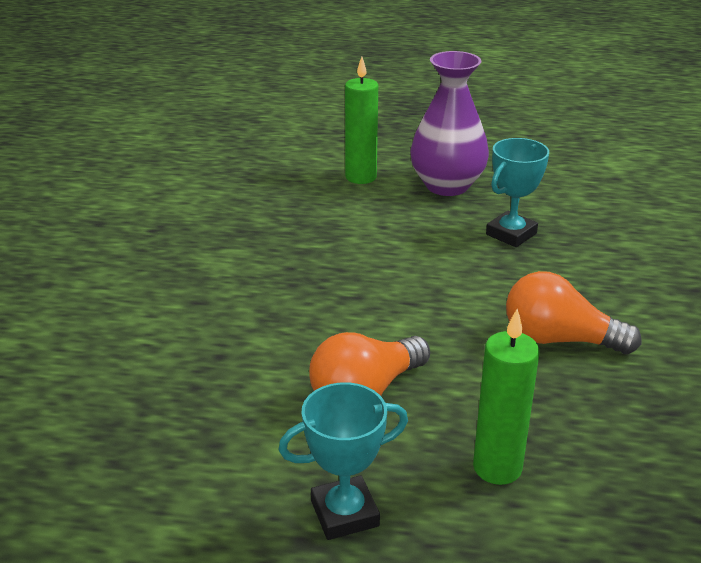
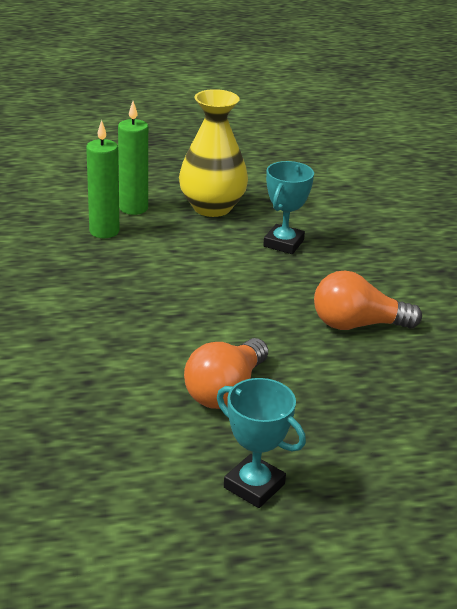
camera: 20 degrees left, 0 degrees up
(344, 513) = (254, 486): turquoise trophy -> turquoise trophy turned 75 degrees clockwise
(447, 185) = (212, 207): purple vase -> yellow vase
(497, 468) = (353, 430): green candle -> green candle (104, 231)

